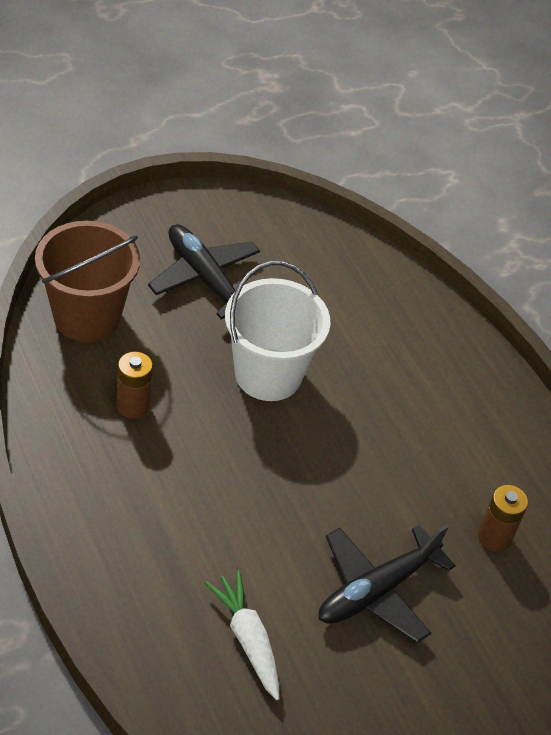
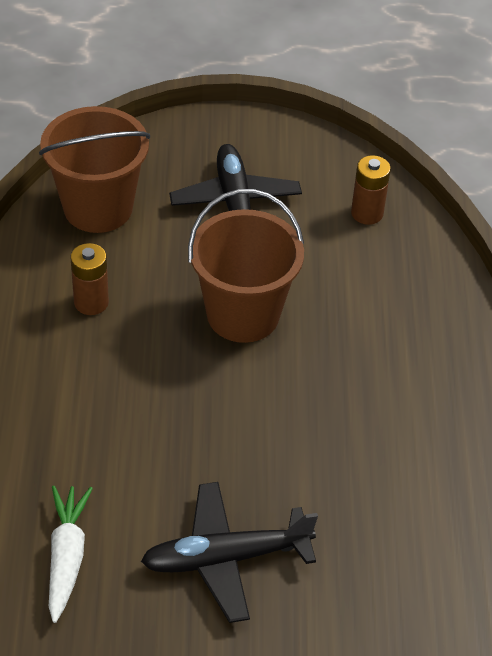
camera: 30 degrees right, 0 degrees up
(268, 374) = (243, 314): white bucket -> brown bucket
(494, 537) = (385, 551): brown battery -> brown battery (367, 213)

